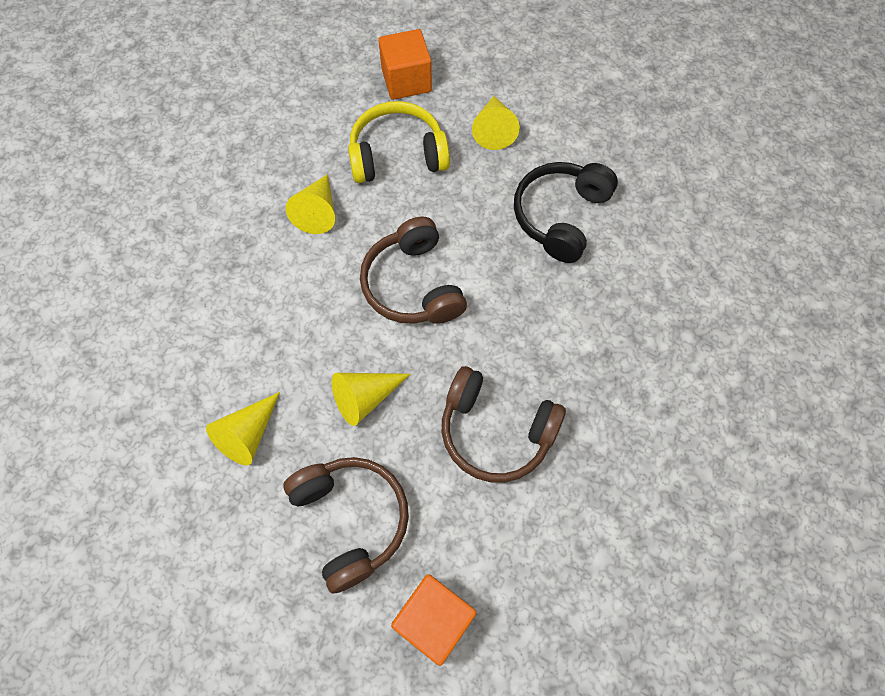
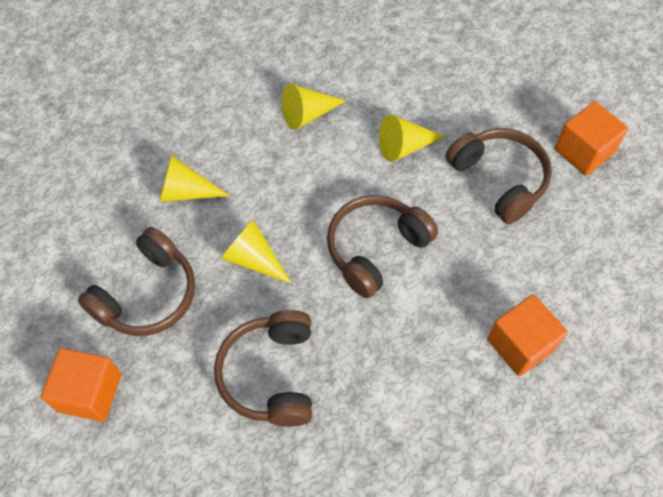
camera: 65 degrees right, 5 degrees down
(397, 155) = (499, 179): yellow headphones -> brown headphones
(494, 130) = (579, 246): yellow cone -> yellow cone (307, 114)
(560, 216) = (520, 344): black headphones -> orange cube

